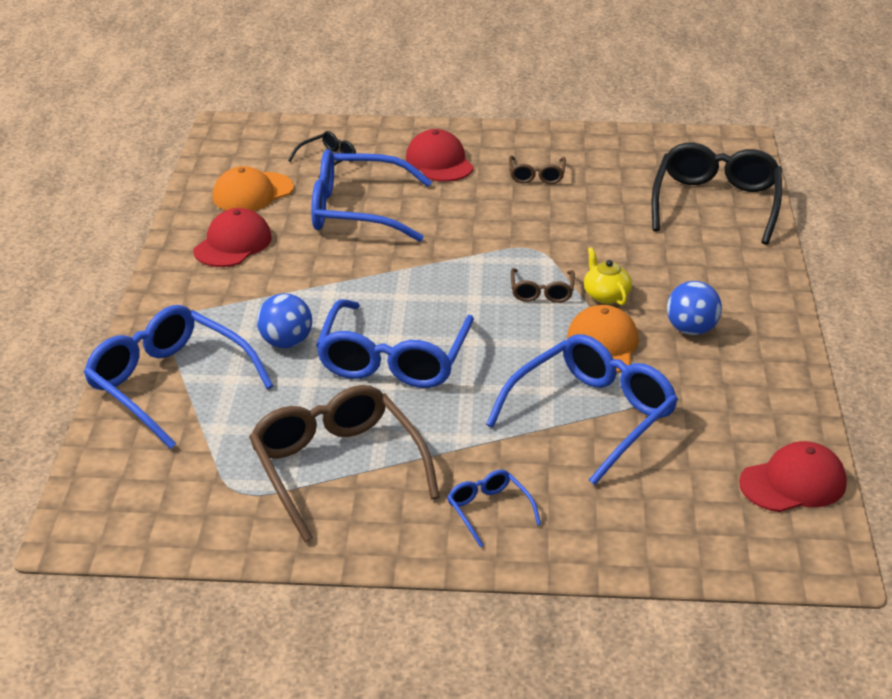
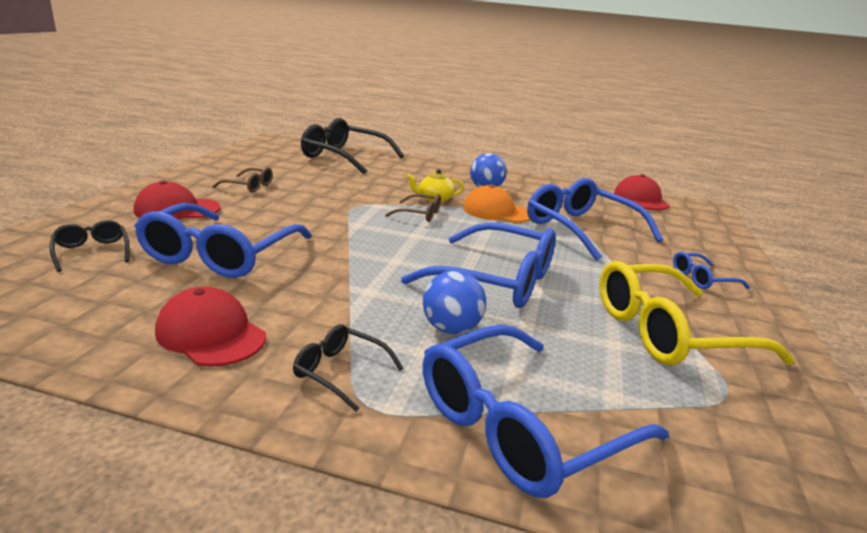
camera: 80 degrees left, 10 degrees down
(206, 304) = (340, 372): none -> black glasses
(252, 193) = (99, 304): orange cap -> none
(337, 469) = (668, 332): brown glasses -> yellow glasses

